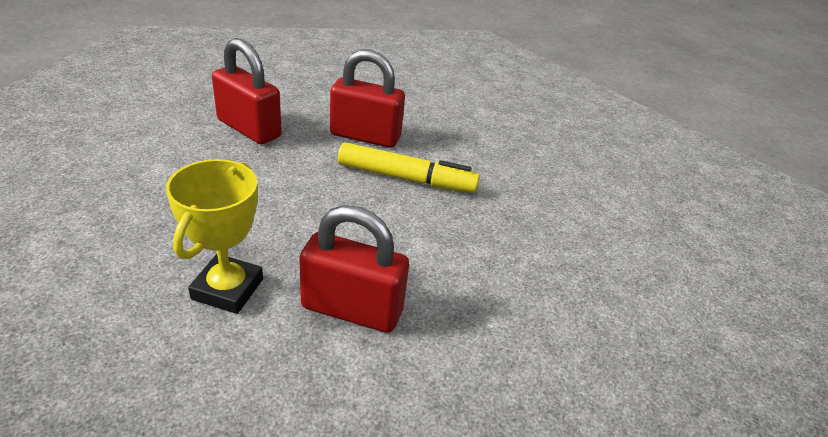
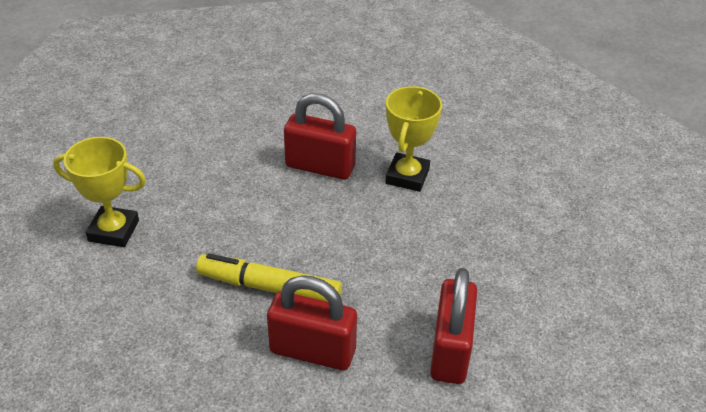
camera: 175 degrees left, 5 degrees up
(249, 128) = (450, 350): red padlock -> red padlock turned 60 degrees clockwise
(582, 236) = (114, 231): none -> yellow trophy

